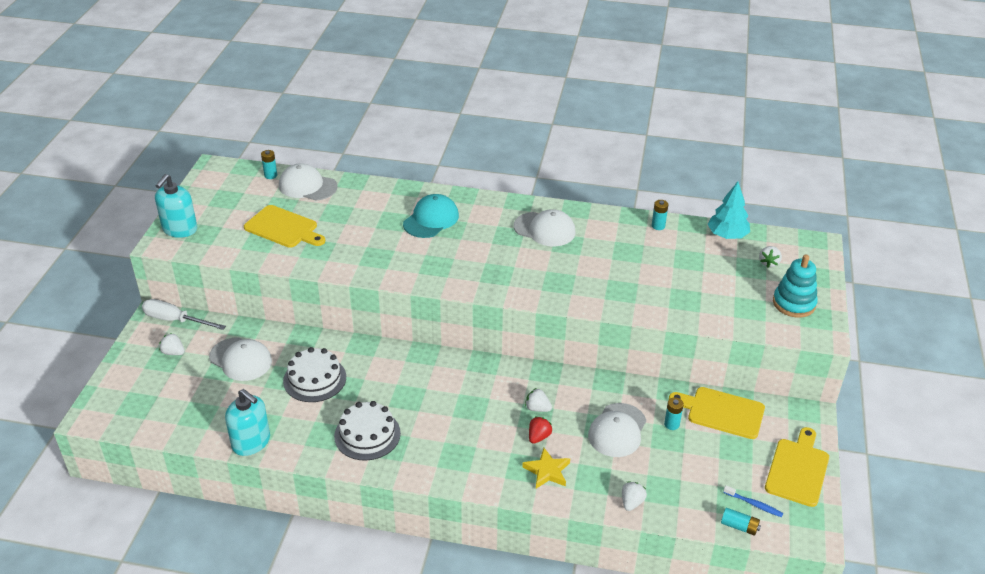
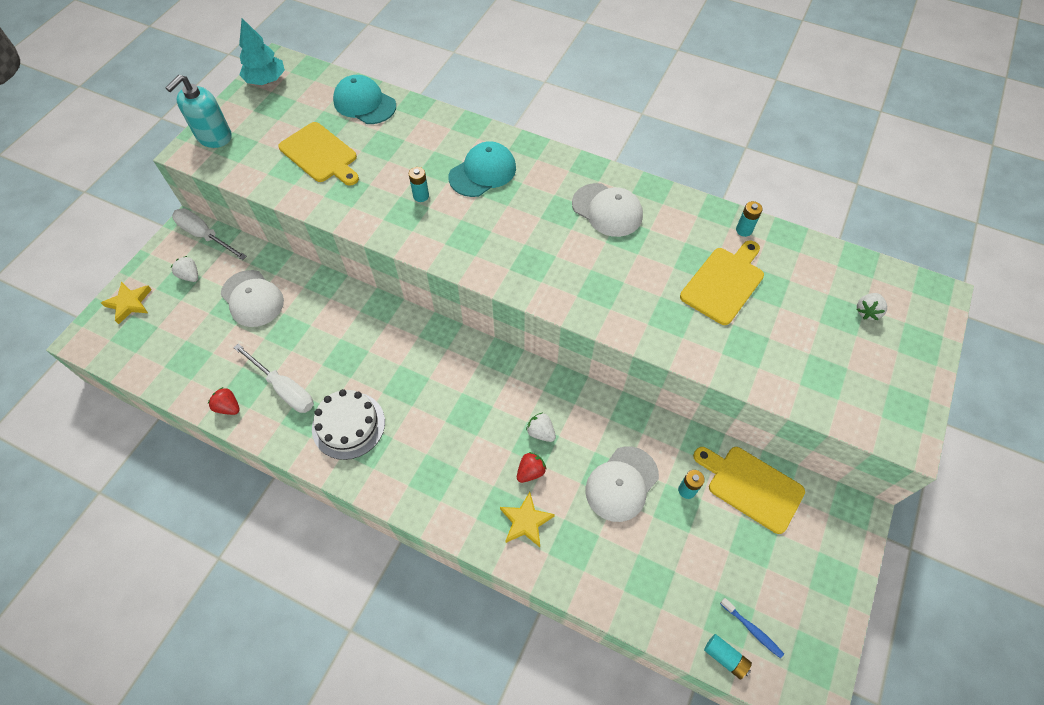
camera: 15 degrees right, 20 degrees up
(122, 383) = (129, 303): none -> yellow star
(251, 442) = (228, 407): turquoise soap dispenser -> red strawberry
(270, 175) = (331, 82): turquoise battery -> turquoise battery (421, 196)
(298, 419) = (284, 388): none -> white screwdriver
(307, 186) = (364, 103): white cap -> turquoise cap
(315, 379) = (318, 340): white cake -> none
(632, 502) = (608, 590): white strawberry -> none
(727, 235) = (825, 260): turquoise tree -> turquoise tree (266, 80)
(794, 303) = (882, 380): turquoise stacking toy -> none
(797, 469) = (820, 592): yellow cutting board -> yellow cutting board (724, 283)

